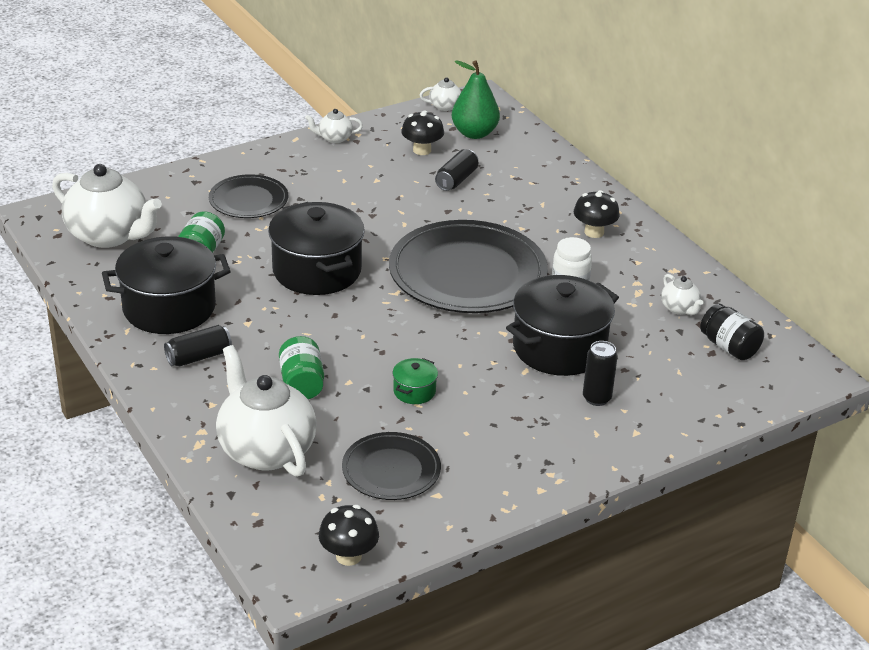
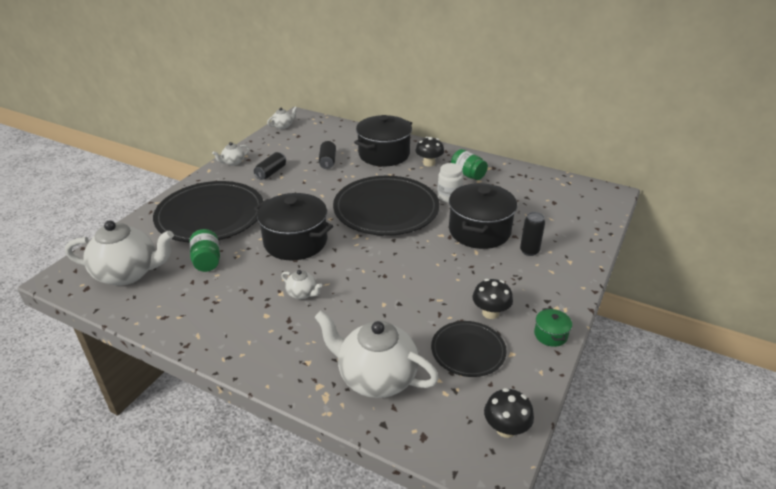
camera: 30 degrees left, 0 degrees up
(169, 308) = (216, 306): black pot -> black pot (384, 154)
(199, 357) = (268, 331): black can -> black can (271, 172)
(248, 200) = (210, 215): black plate -> black plate, size x1.89
(302, 383) = (355, 319): green jar -> green jar (468, 174)
(414, 391) = (429, 292): green pot -> green pot (550, 335)
(422, 150) = (292, 152): black mushroom -> black mushroom (490, 313)
(474, 133) = (313, 135): green pear -> none
(679, 308) = (513, 186): white teapot -> white teapot (302, 294)
(729, 347) = (558, 196): black jar -> none

